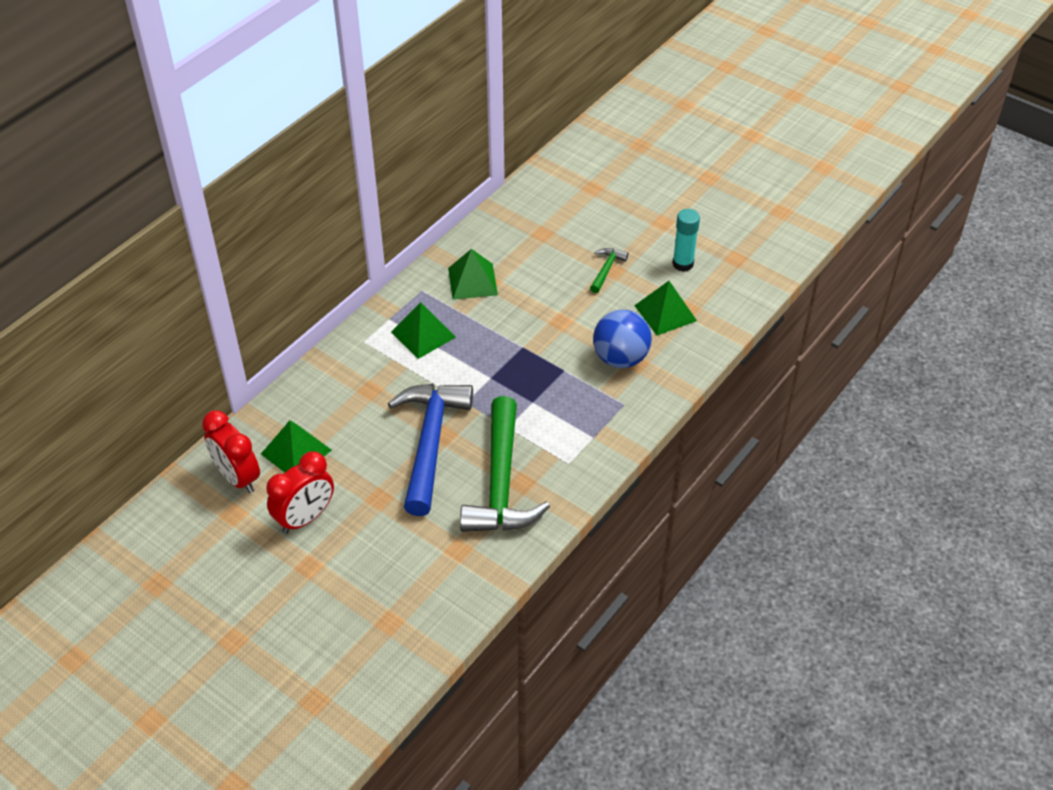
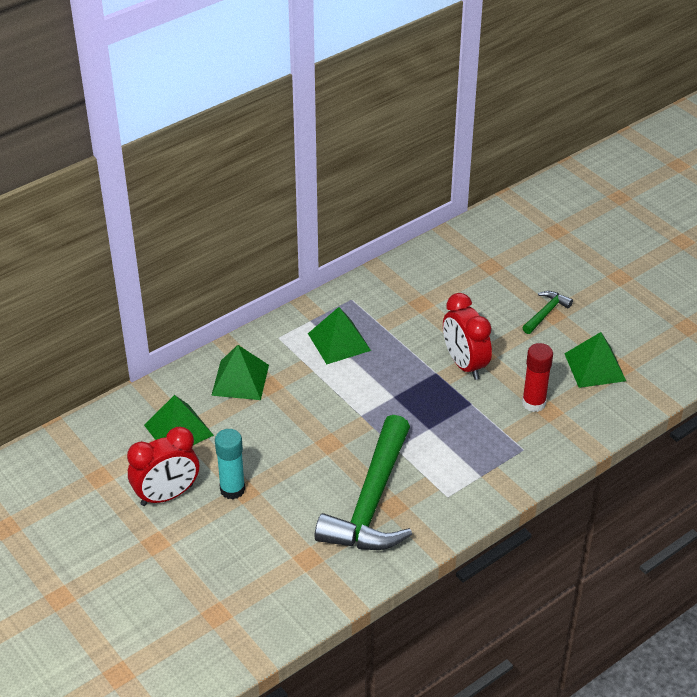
camera: 15 degrees right, 5 degrees down
(238, 477) = (115, 443): red clock -> red clock (464, 364)
(430, 442) = (313, 447): blue hammer -> none
(472, 281) = (405, 299): green pyramid -> green pyramid (240, 380)
(620, 358) = (533, 403): blue ball -> red glue stick
(683, 264) = (628, 322): turquoise glue stick -> turquoise glue stick (232, 489)

